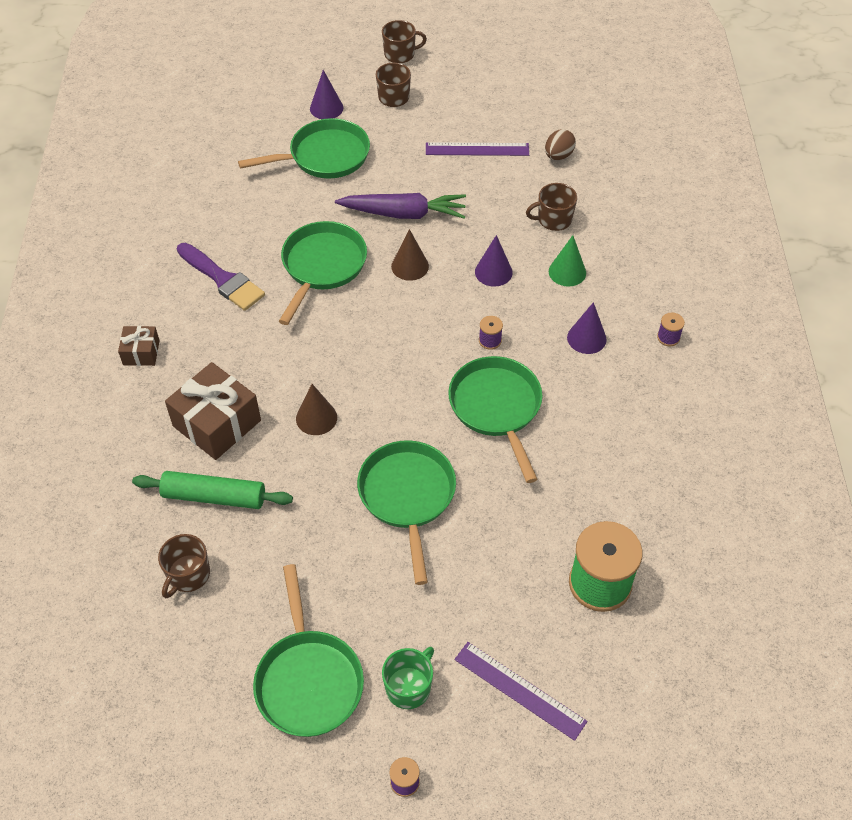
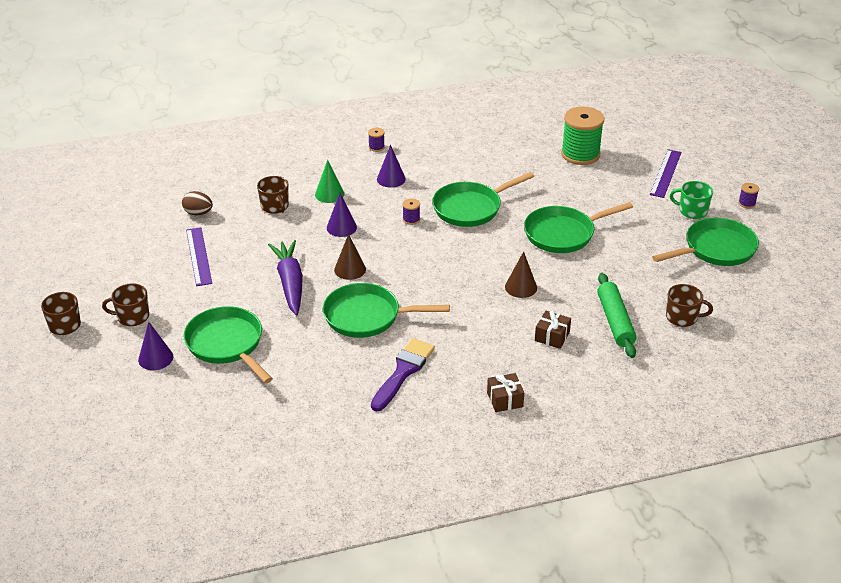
camera: 105 degrees left, 15 degrees down
(217, 423) = (552, 336): brown gift -> brown gift, size x0.53

